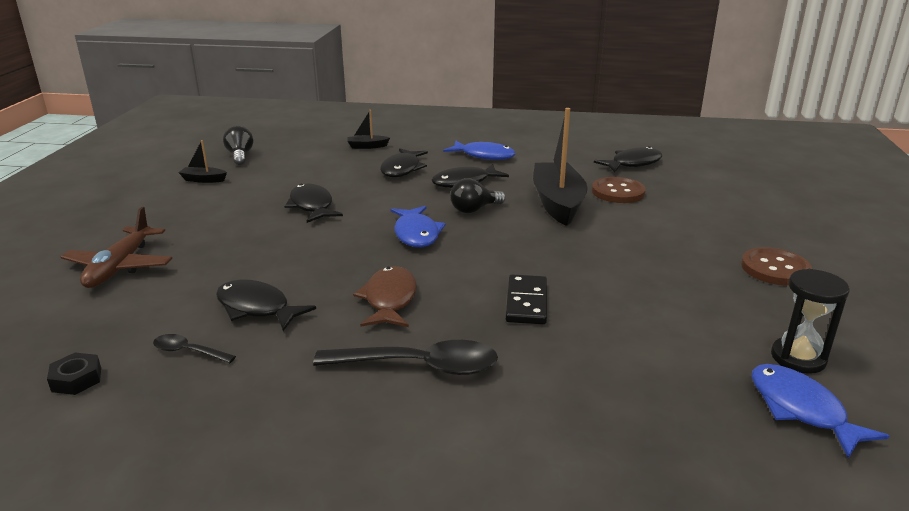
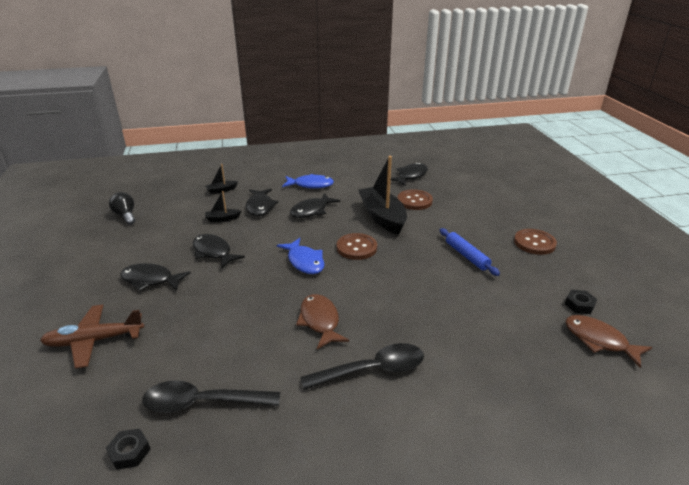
camera: 20 degrees left, 5 degrees up
(120, 267) = (94, 341): brown plane -> brown plane turned 90 degrees clockwise
(188, 351) = (203, 403): black spoon -> black spoon, size x1.97
(203, 180) = (110, 244): black boat -> black boat (222, 219)
(257, 308) = (230, 351): black fish -> black fish (151, 280)
(474, 210) = (331, 233): black light bulb -> none
(496, 231) = (356, 248): none -> brown button
(526, 302) = (409, 302): black domino -> none
(651, 266) = (466, 256): none -> blue rolling pin
(798, 358) = (579, 305): black hourglass -> black nut
(801, 409) = (599, 340): blue fish -> brown fish

